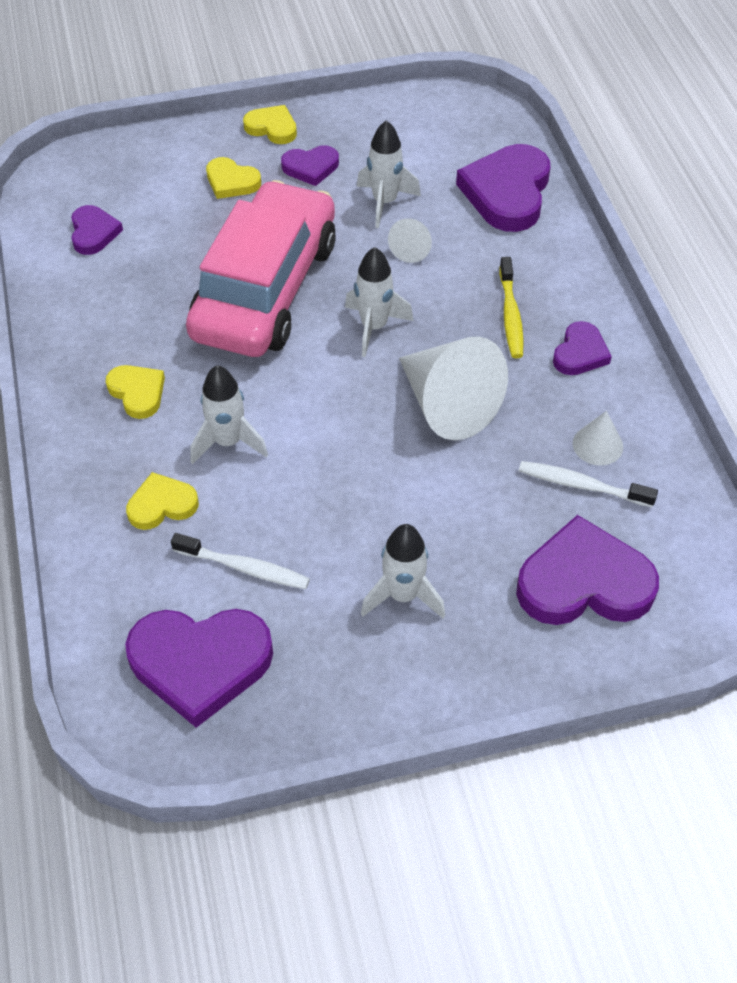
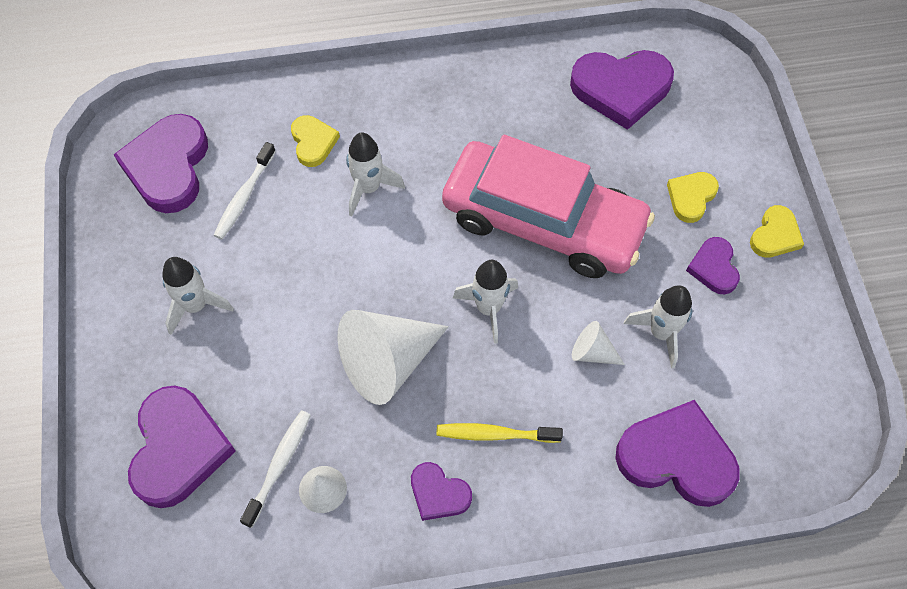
camera: 95 degrees right, 10 degrees up
(93, 233) = (621, 89): purple heart -> purple heart, size x1.85
(137, 392) = (429, 125): yellow heart -> none

